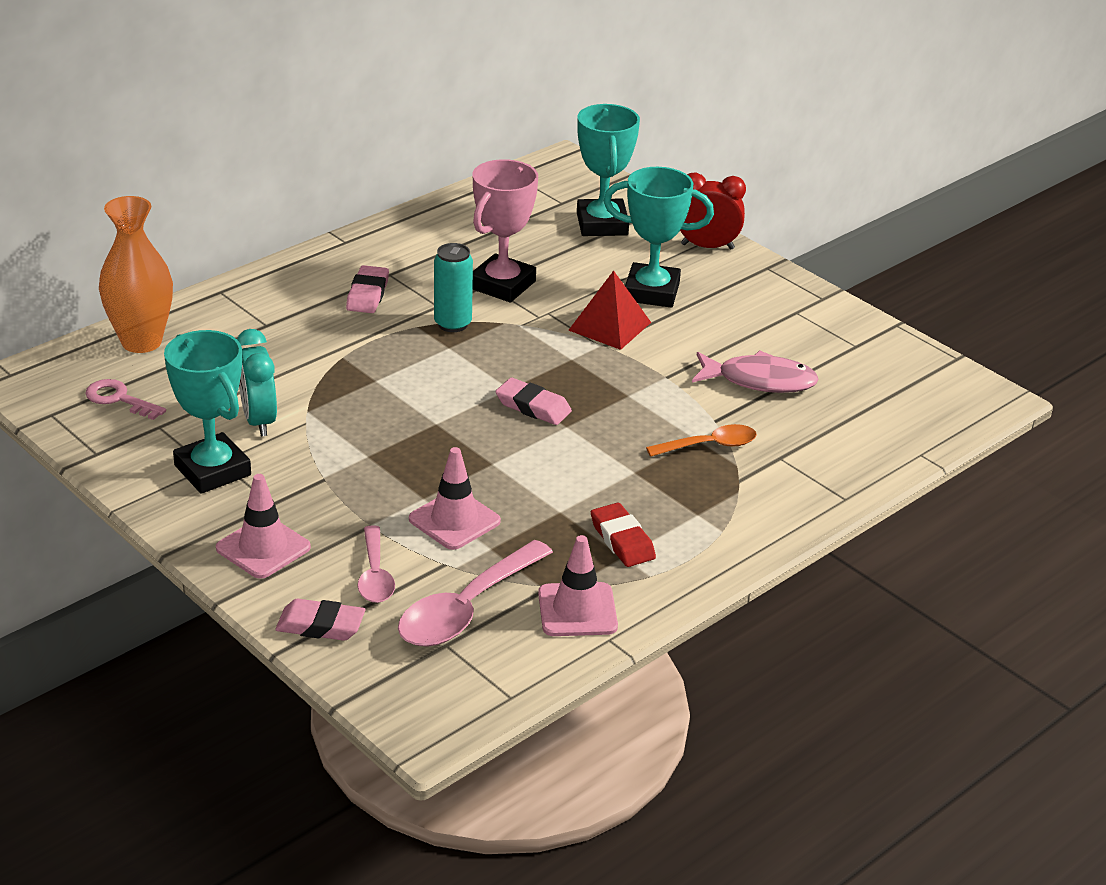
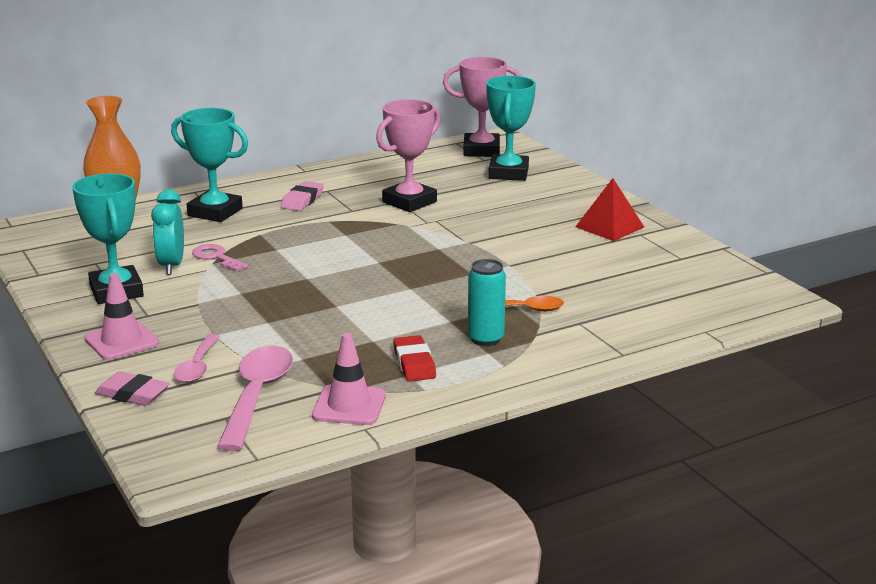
camera: 15 degrees right, 10 degrees down
(119, 399) = (77, 245): pink key -> pink key (216, 257)
(452, 324) = (357, 221): turquoise can -> turquoise can (485, 339)
(454, 520) = (283, 338): pink traffic cone -> none
(466, 609) = (257, 396): pink spoon -> pink spoon turned 135 degrees clockwise
(533, 407) = (390, 274): pink eraser -> none
(552, 187) = (481, 150): none -> pink trophy
(610, 326) = (481, 231): red pyramid -> red pyramid (609, 227)
(651, 292) = (526, 214): turquoise trophy -> turquoise trophy (215, 212)
(707, 246) = (586, 191): red clock -> none
(760, 381) = (587, 273): pink fish -> none

